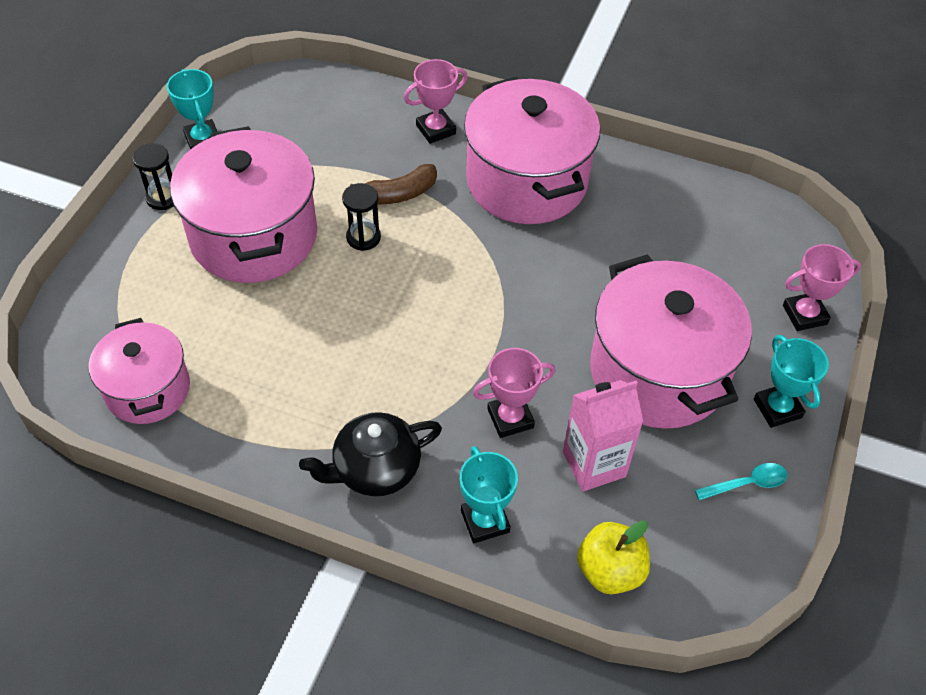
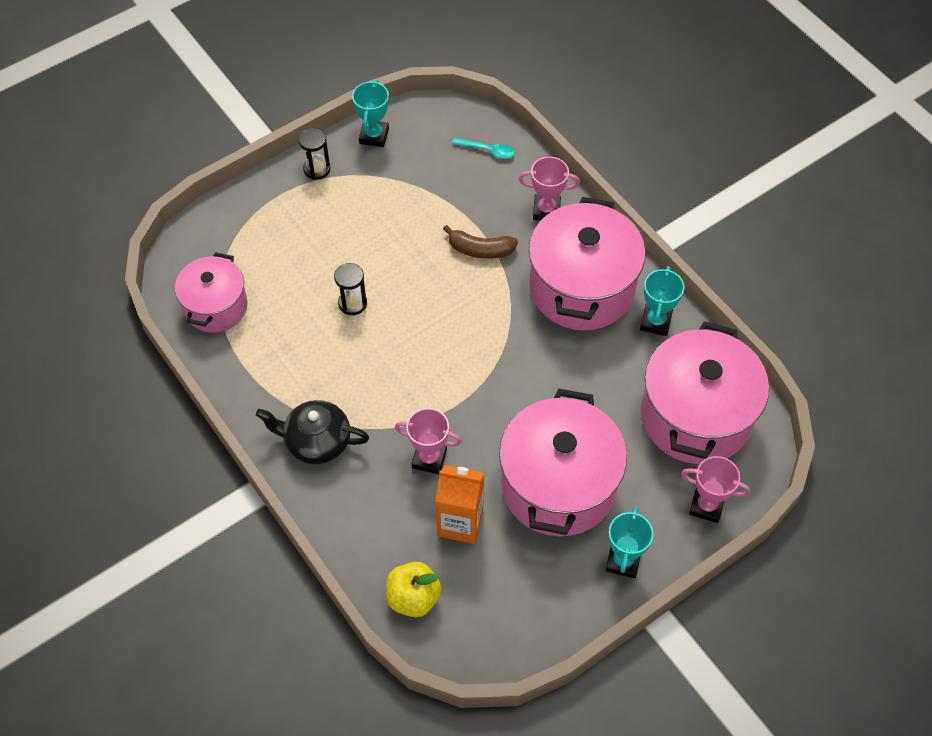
camera: 35 degrees right, 5 degrees up
(254, 236) = (356, 230): pink pot -> pink pot (695, 416)
(363, 237) = (430, 271): black hourglass -> black hourglass (352, 303)
(485, 521) = (359, 517): turquoise trophy -> turquoise trophy (655, 322)
(594, 464) = (460, 523): pink carton -> orange carton
(746, 484) = (554, 598): turquoise spoon -> turquoise spoon (487, 150)

